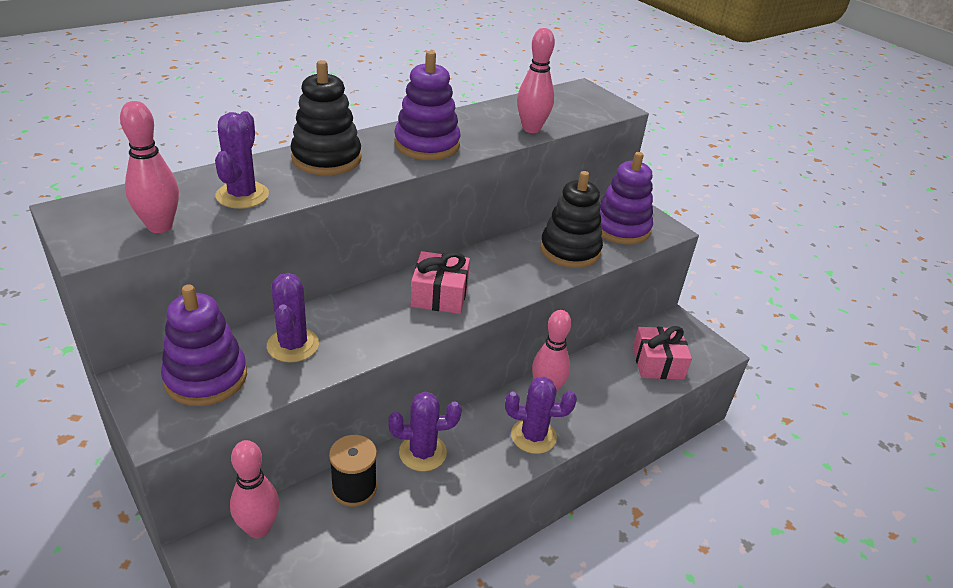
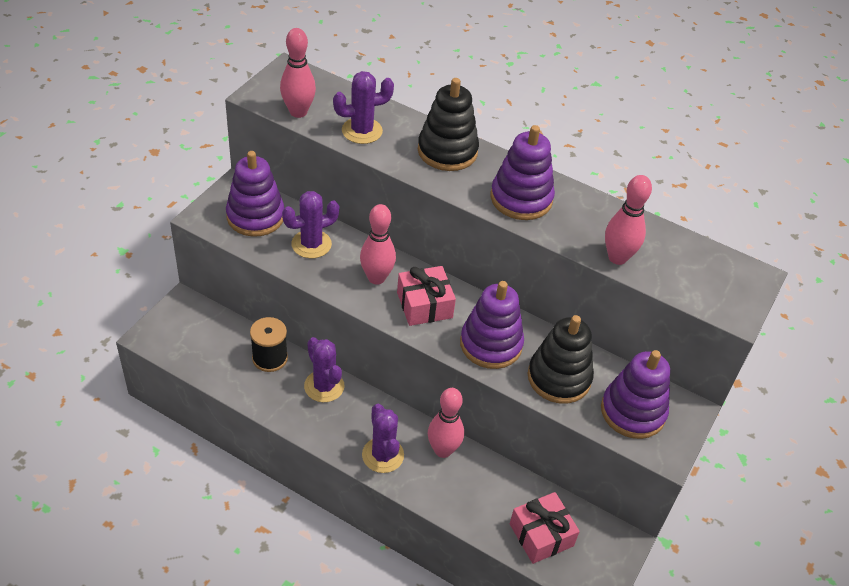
camera: 65 degrees right, 10 degrees up
(259, 528) = (212, 321): pink bowling pin -> pink bowling pin (376, 278)
(512, 272) = (491, 344): none -> purple stacking toy

